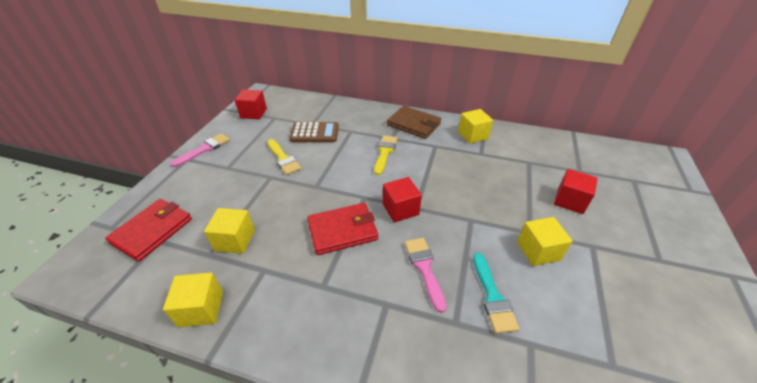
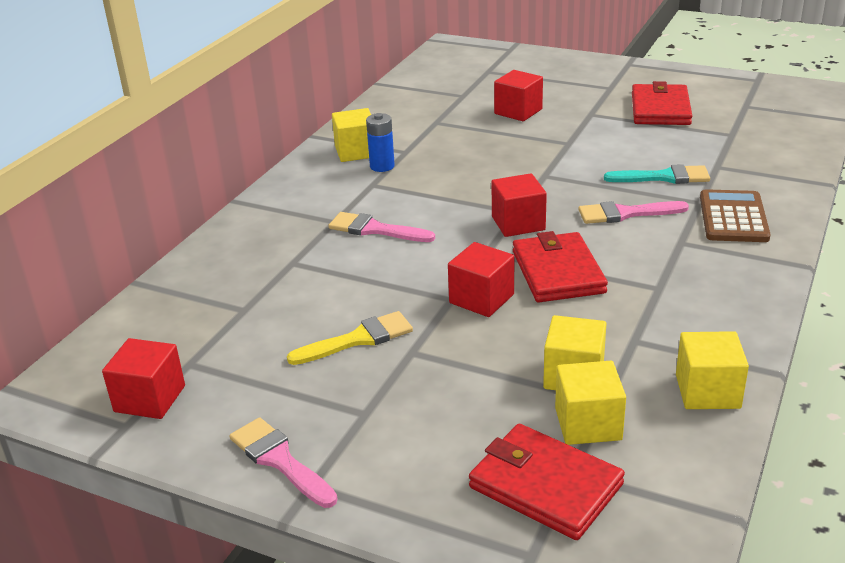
camera: 80 degrees left, 10 degrees down
(314, 133) = (280, 304): brown calculator -> brown calculator (733, 217)
(315, 198) = (481, 299): none -> red cube
(385, 152) = (375, 229): yellow brush -> pink brush
(414, 124) = (300, 198): brown wallet -> none
(458, 147) = (382, 166): none -> blue battery
(538, 251) = (598, 143): yellow cube -> yellow cube (588, 424)
(636, 300) = (660, 109): none -> red wallet

